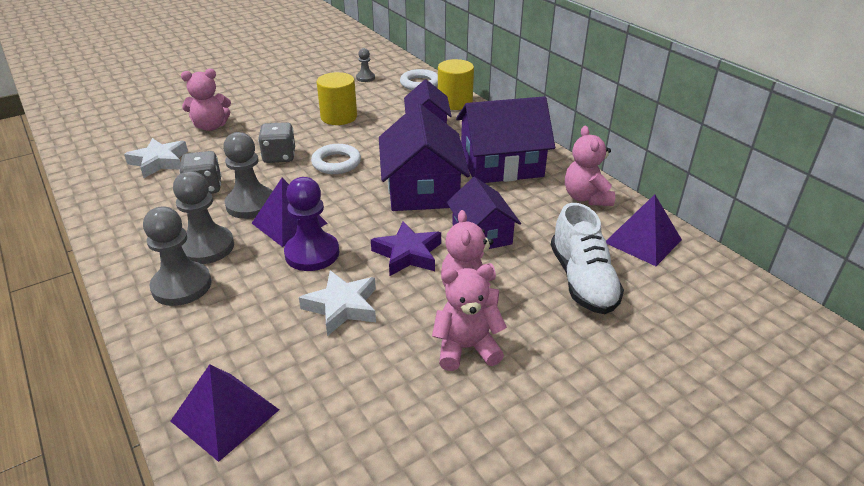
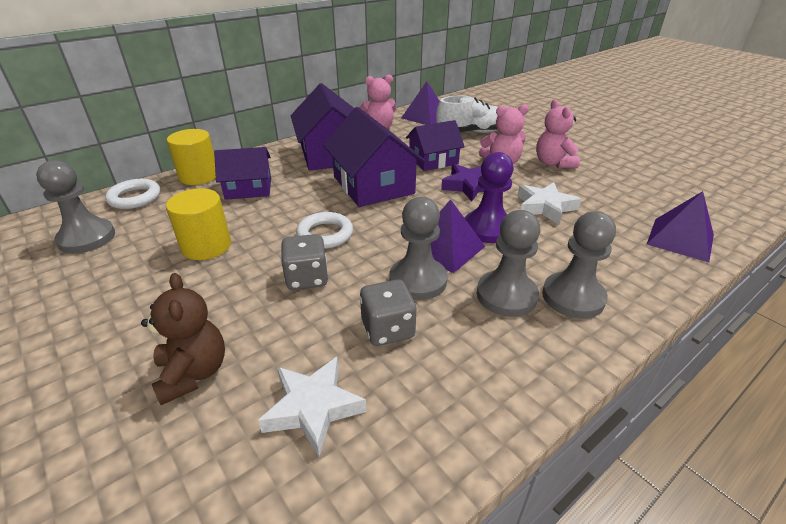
camera: 95 degrees left, 0 degrees up
(211, 126) = (193, 373): pink teddy bear -> brown teddy bear
(365, 78) = (87, 238): grey pawn -> grey pawn, size x1.89
(422, 188) = (373, 185): purple house -> purple house turned 75 degrees clockwise

